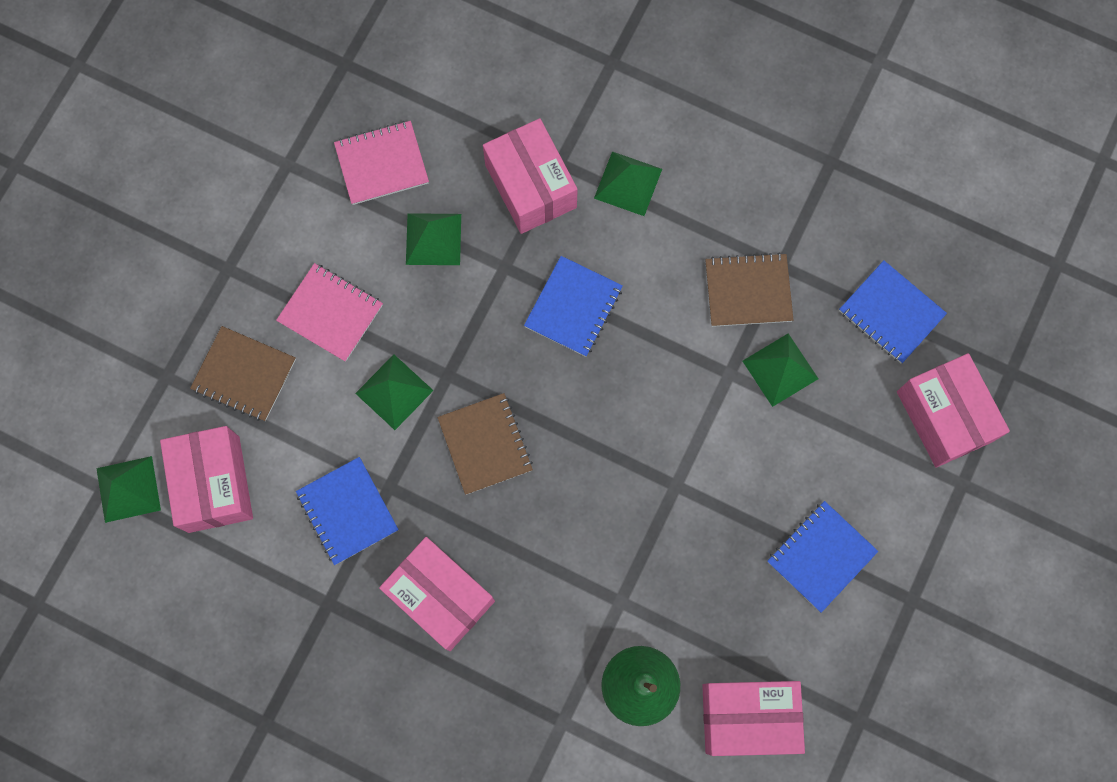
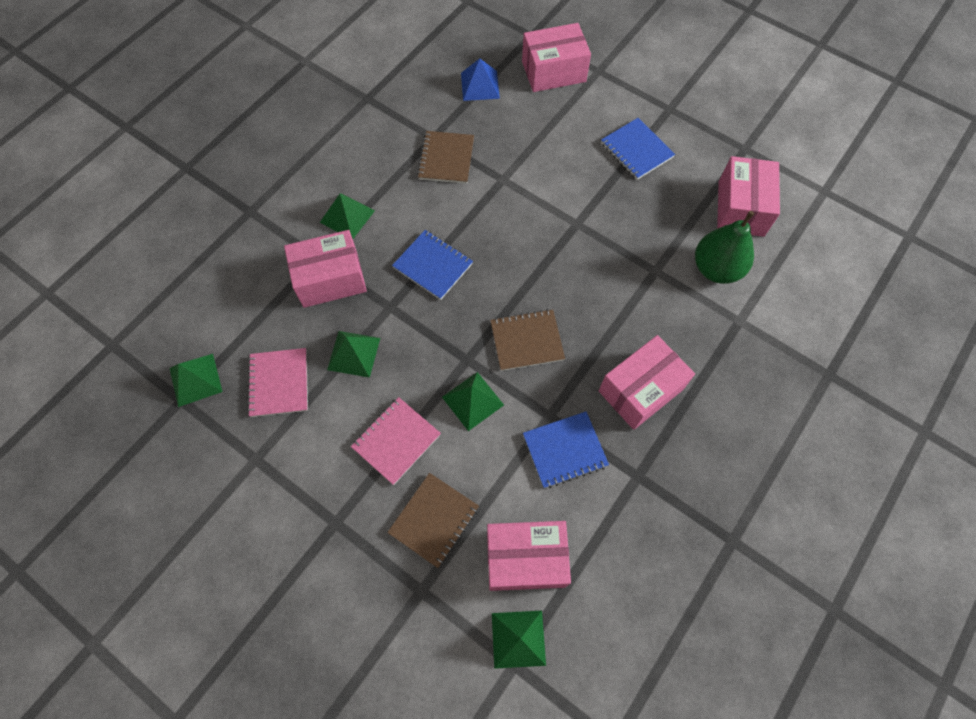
camera: 80 degrees left, 10 degrees down
(780, 370) = (506, 150): green pyramid -> green pyramid (195, 380)
(891, 313) = (480, 85): blue notebook -> blue pyramid

